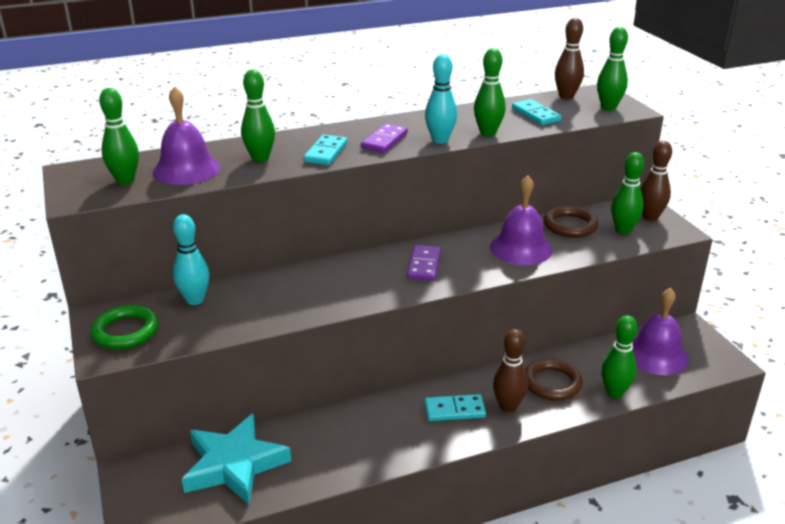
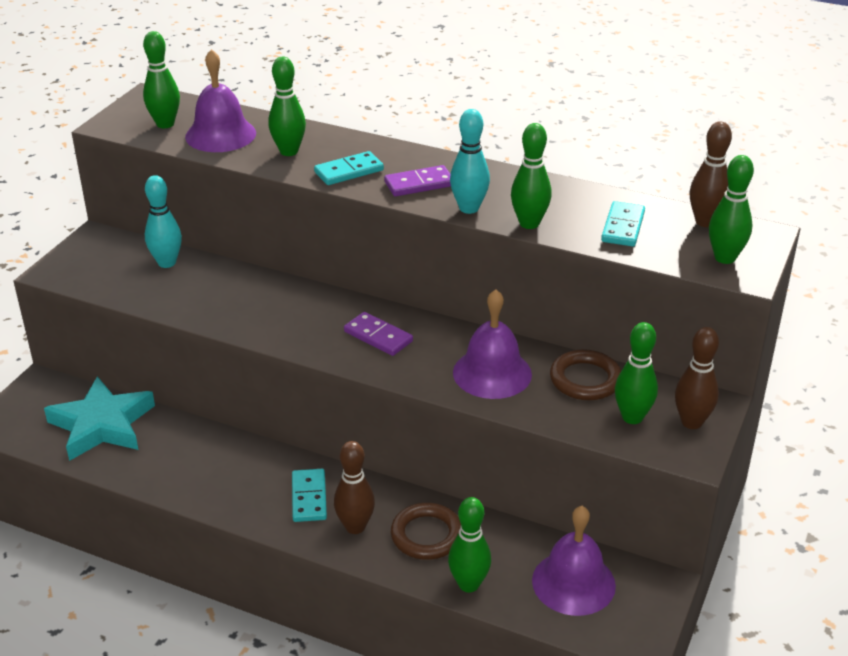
camera: 45 degrees right, 5 degrees up
(125, 331) = (89, 261): green ring -> none
(424, 265) = (378, 336): purple domino -> purple domino turned 75 degrees clockwise
(454, 410) = (309, 497): turquoise domino -> turquoise domino turned 45 degrees clockwise

